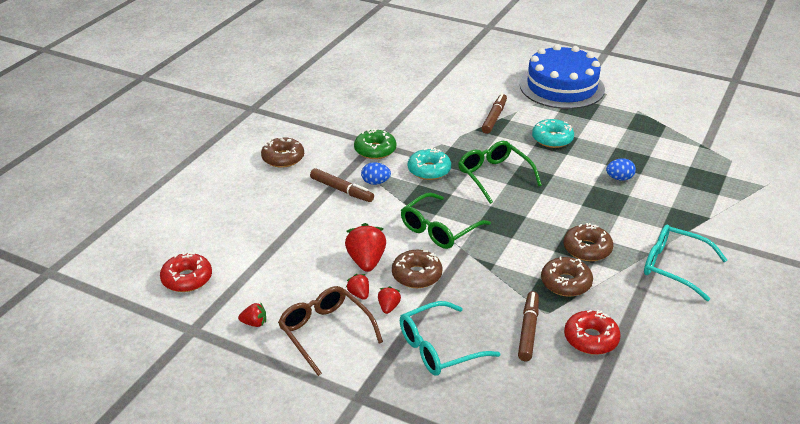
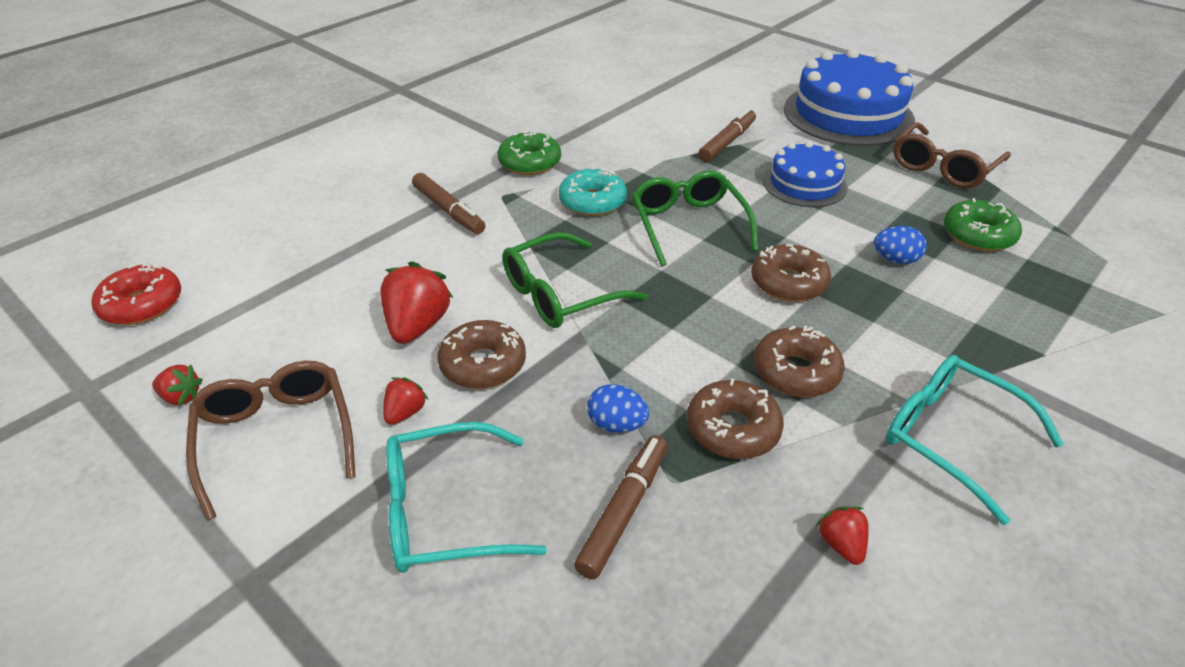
camera: 15 degrees right, 5 degrees up
(283, 158) = (396, 155): brown donut -> brown donut (788, 283)
(359, 294) = (372, 379): red strawberry -> red strawberry (841, 544)
(375, 182) = (504, 207): blue egg -> blue egg (616, 425)
(552, 139) = (804, 184): turquoise donut -> blue cake
(591, 339) = (737, 557): red donut -> none
(629, 116) = (943, 167): none -> brown glasses
(660, 156) = (978, 235): none -> green donut

